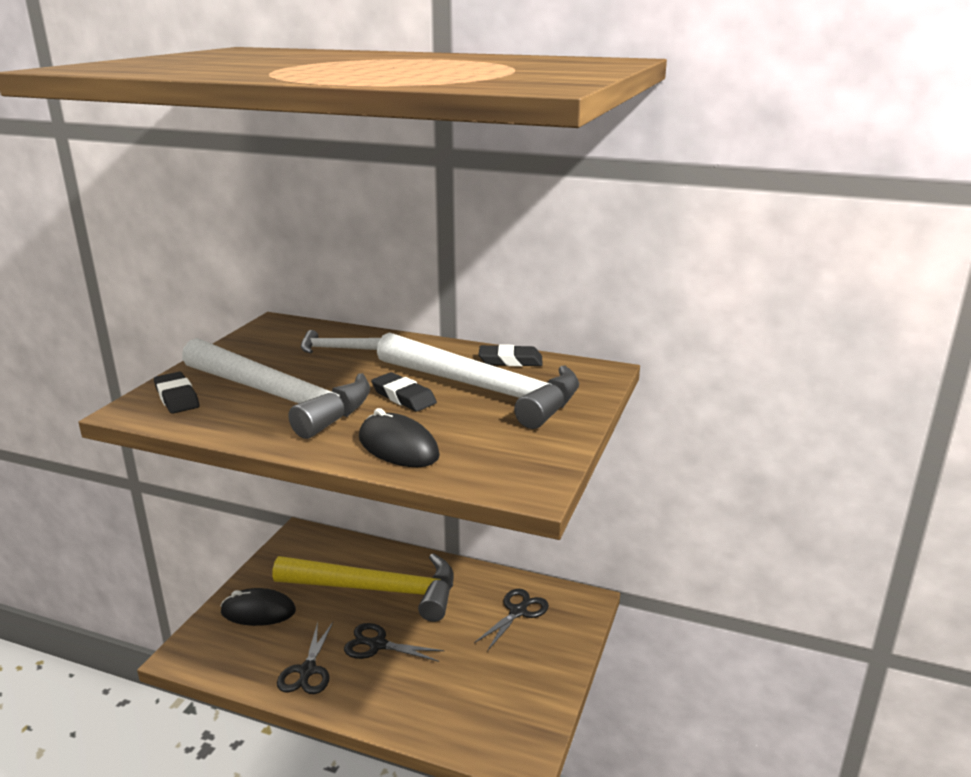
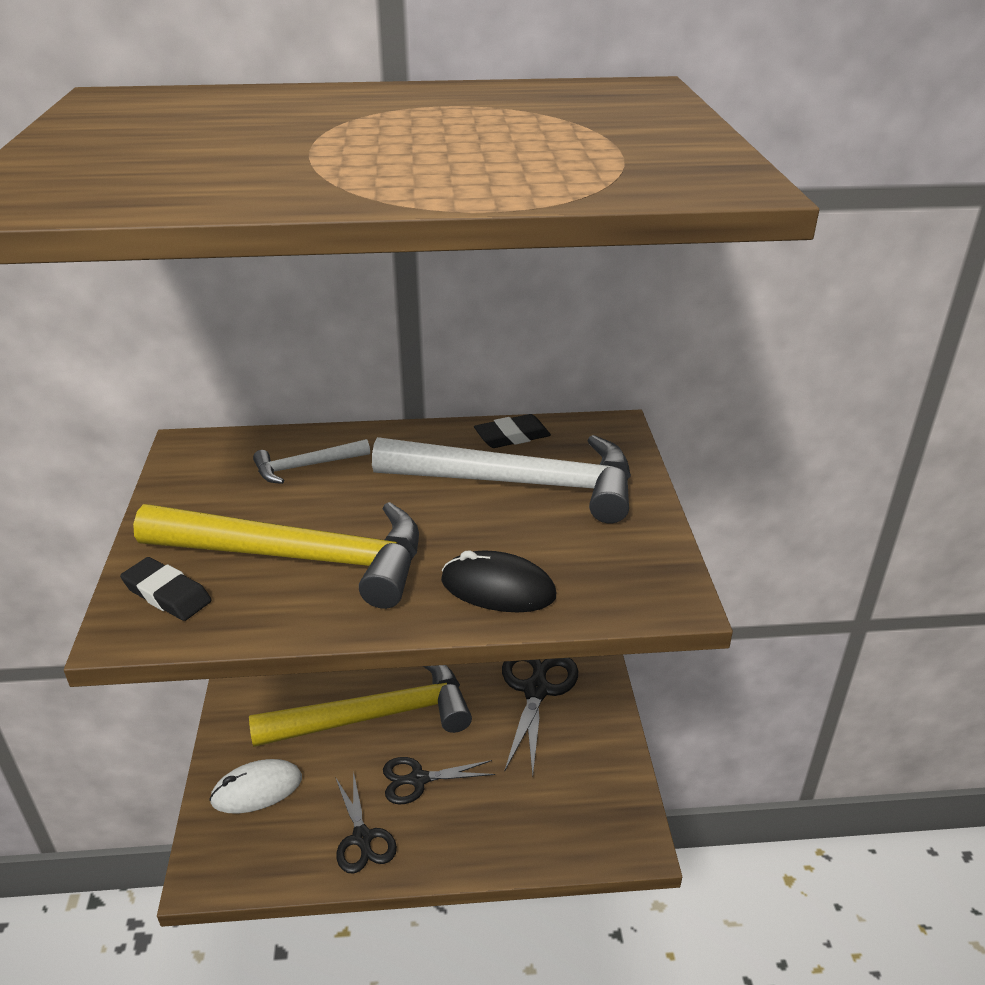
camera: 25 degrees left, 10 degrees up
(258, 611) = (257, 789): black mouse -> white mouse
(279, 398) = (300, 558): white hammer -> yellow hammer
(403, 397) = (442, 517): black eraser -> none
(518, 611) = (536, 689): black scissors -> black scissors, size x1.54

